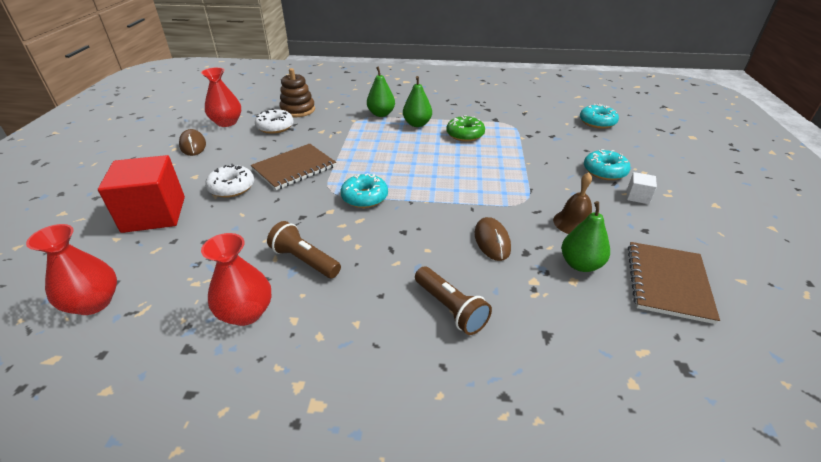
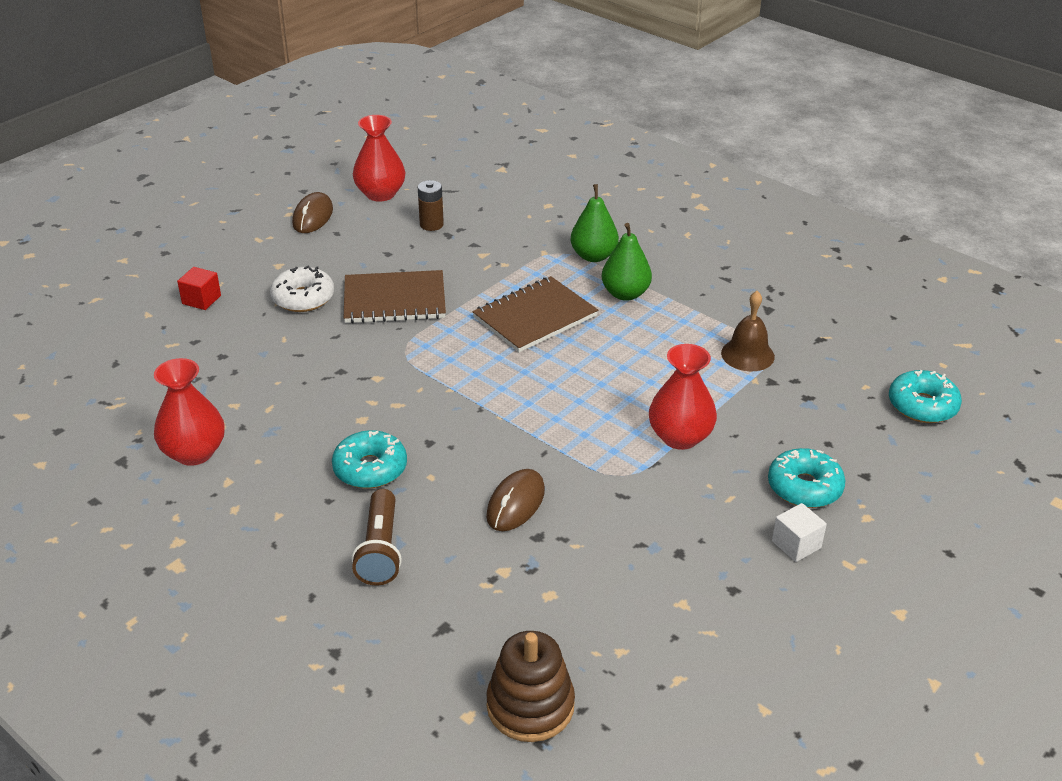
camera: 35 degrees right, 0 degrees up
(94, 303) = (84, 377): red vase -> red vase (680, 437)
(154, 214) = (201, 300): red cube -> red cube, size x0.43
(275, 127) = (431, 224): white donut -> brown battery
(298, 110) = (487, 205): brown stacking toy -> brown stacking toy (530, 706)
(304, 260) = (294, 425): brown flashlight -> none
(364, 197) = (433, 377): turquoise donut -> turquoise donut (370, 469)
(465, 134) = (673, 340): green donut -> none
(574, 223) = (649, 533): brown bell -> brown bell (747, 354)
(580, 264) = (584, 583): green pear -> none
(668, 282) = (661, 658): brown notebook -> brown notebook (535, 317)

